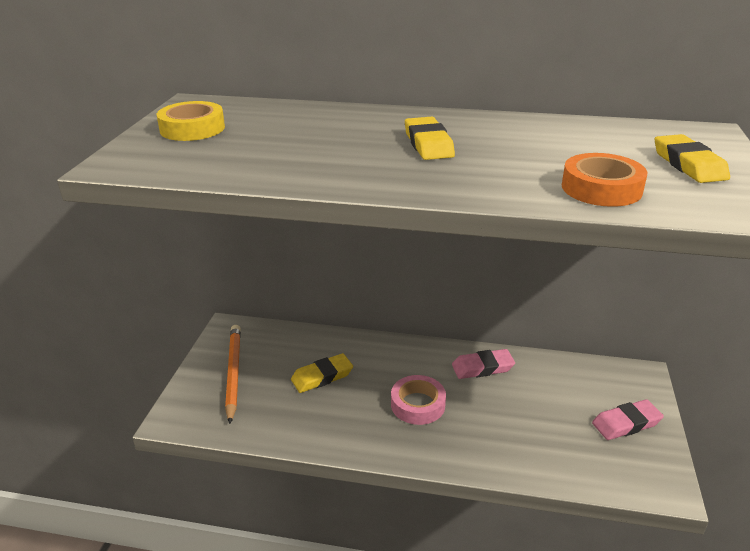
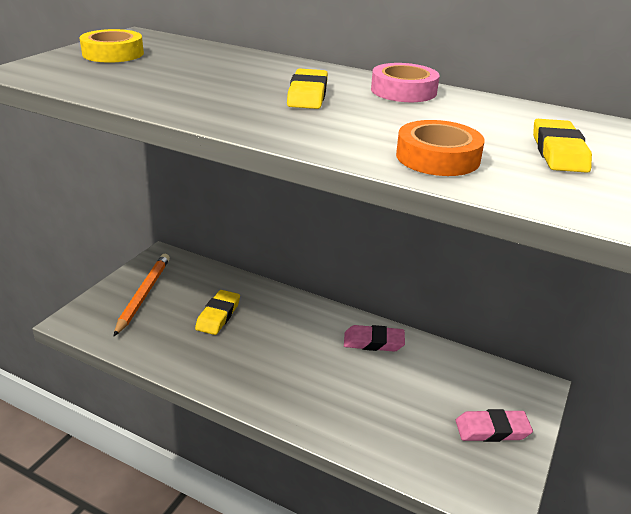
camera: 15 degrees right, 0 degrees up
(322, 377) = (218, 315): yellow eraser -> yellow eraser turned 60 degrees counterclockwise
(418, 404) = (291, 361): pink tape -> pink tape (403, 91)

